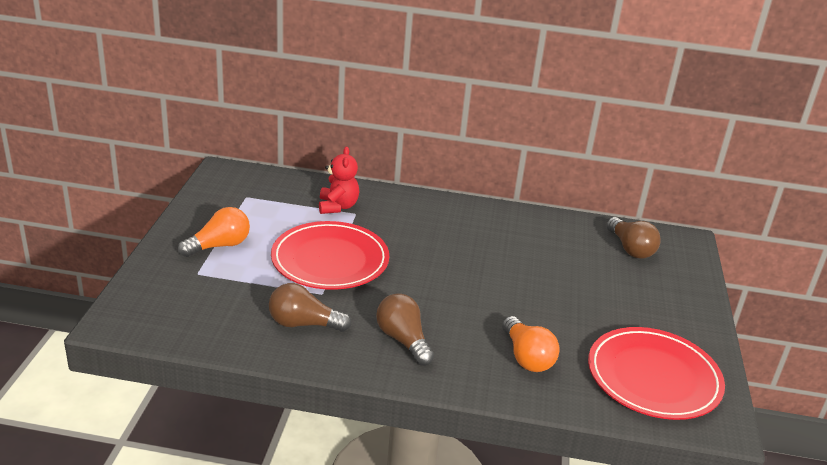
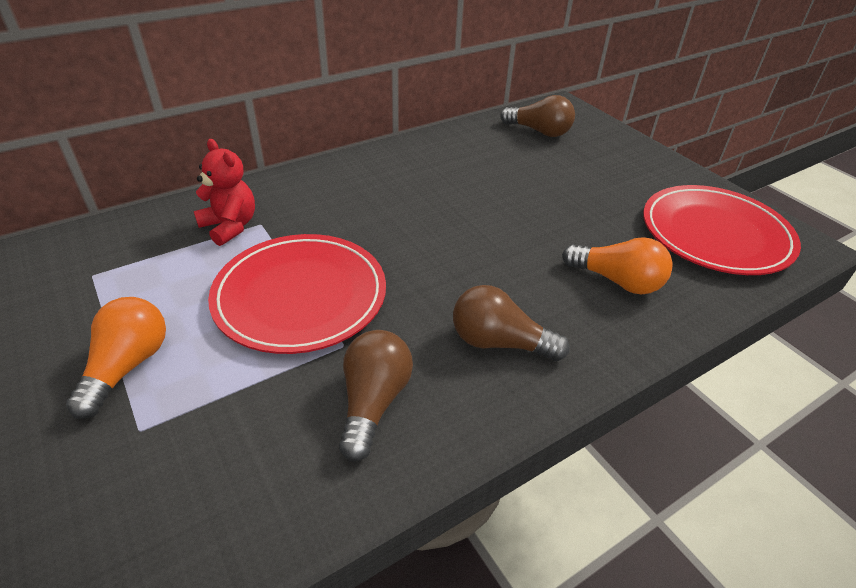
camera: 40 degrees left, 10 degrees up
(304, 324) = (373, 402): brown light bulb -> brown light bulb turned 135 degrees clockwise

